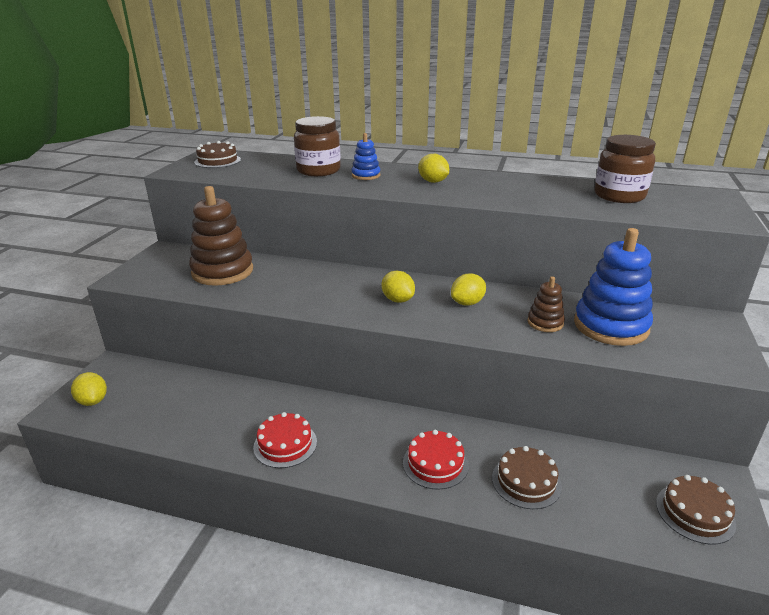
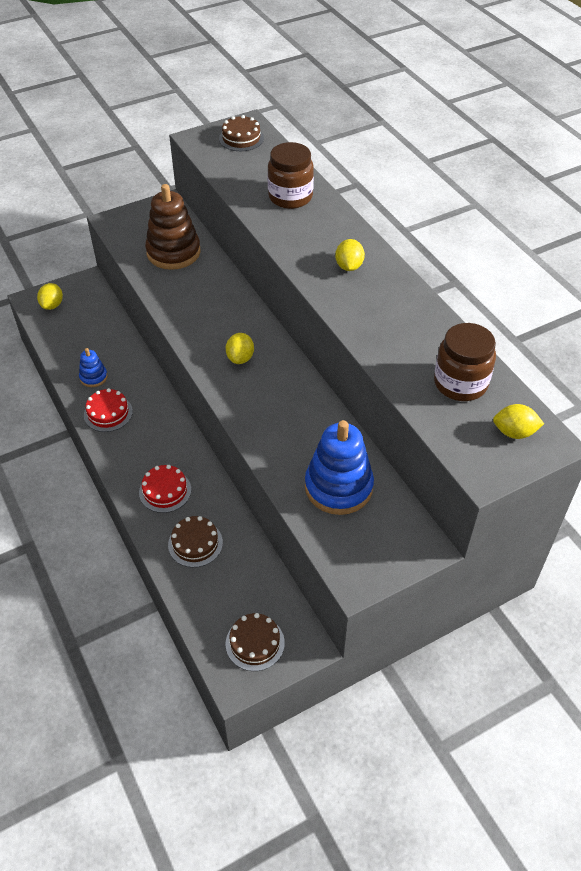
camera: 45 degrees right, 20 degrees up
(366, 175) = (313, 226): blue stacking toy -> blue stacking toy (93, 377)
(467, 303) = (279, 394): yellow lemon -> yellow lemon (514, 432)
(545, 323) = (300, 449): brown stacking toy -> none

